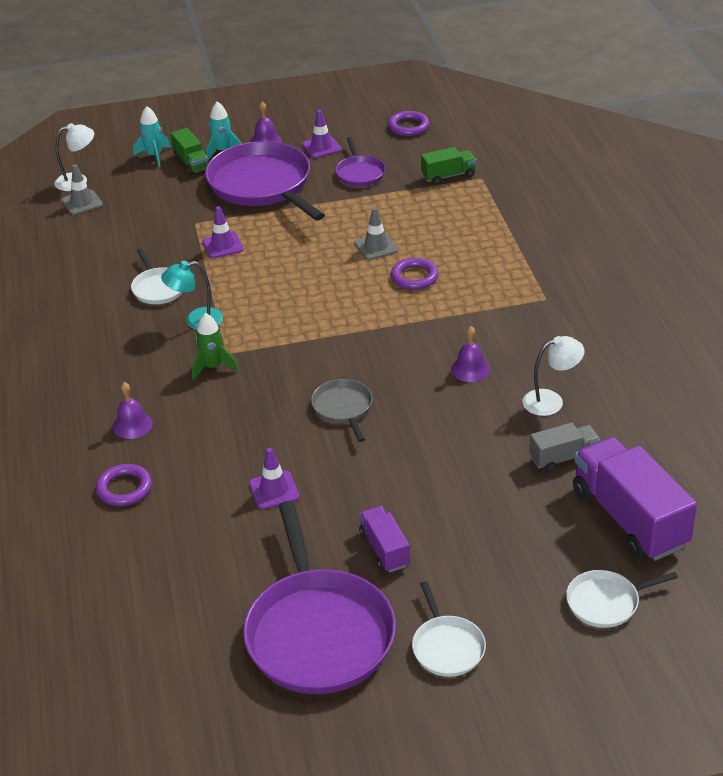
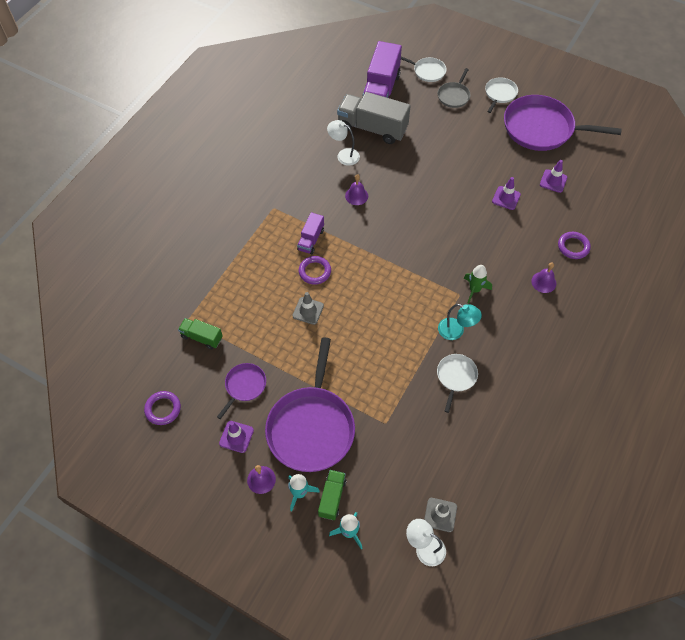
camera: 140 degrees left, 20 degrees up
(223, 245) = (388, 385): purple traffic cone -> purple traffic cone (553, 181)
(318, 632) = (542, 128): purple pan -> purple pan turned 105 degrees counterclockwise
(343, 408) = (435, 217): grey pan -> grey pan (454, 96)
(384, 549) = (485, 141): purple truck -> purple truck (311, 240)
(563, 457) = (372, 128): grey truck -> grey truck, size x1.93

